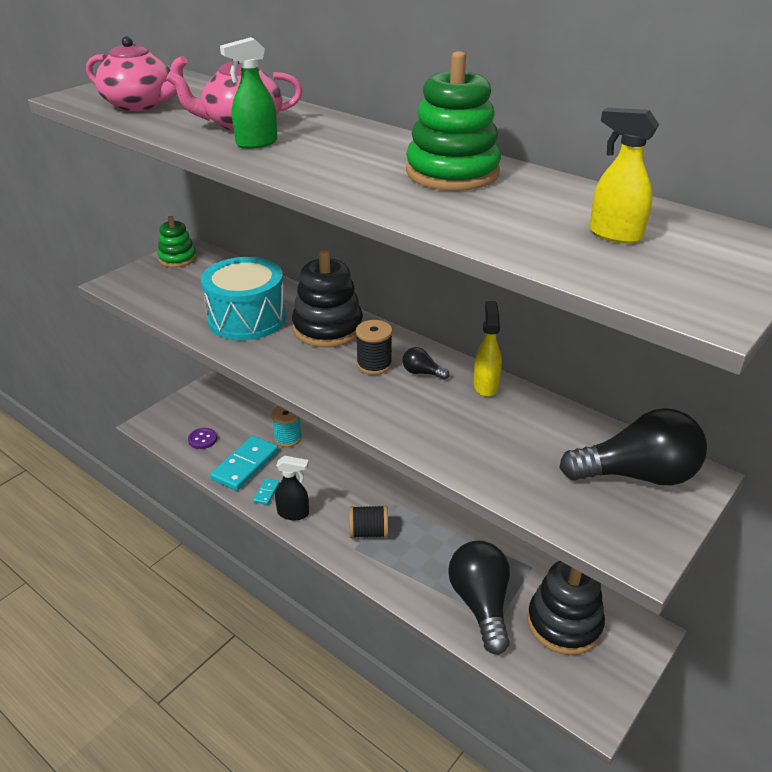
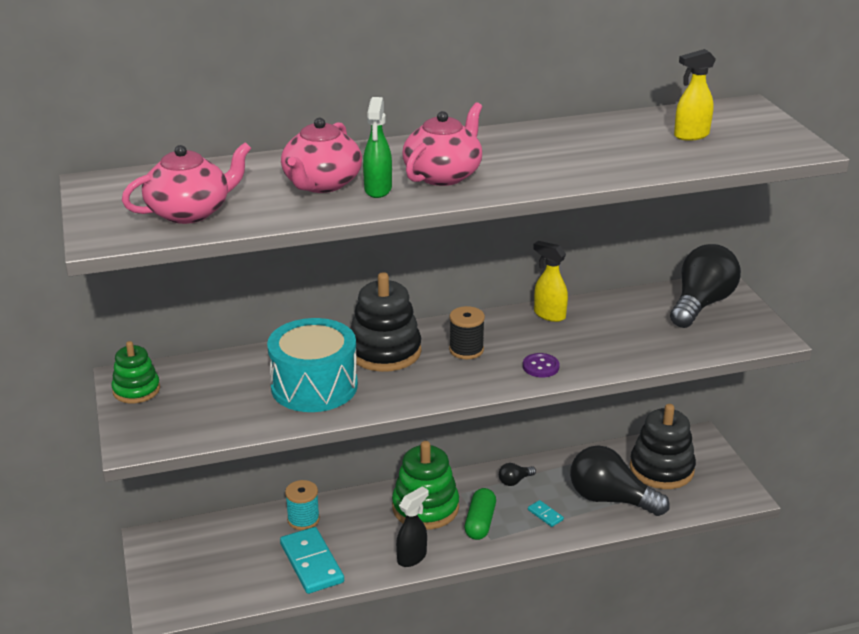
camera: 55 degrees left, 5 degrees down
(202, 439) = (237, 578): purple button -> purple button (540, 367)
(266, 492) = (366, 564): turquoise domino -> turquoise domino (545, 515)
(321, 156) = (443, 175): none -> pink teapot
(368, 532) = (480, 522): black spool -> green capsule
(422, 373) = (502, 334): black light bulb -> black light bulb (514, 481)
(452, 173) = (537, 145): green stacking toy -> green stacking toy (425, 508)

